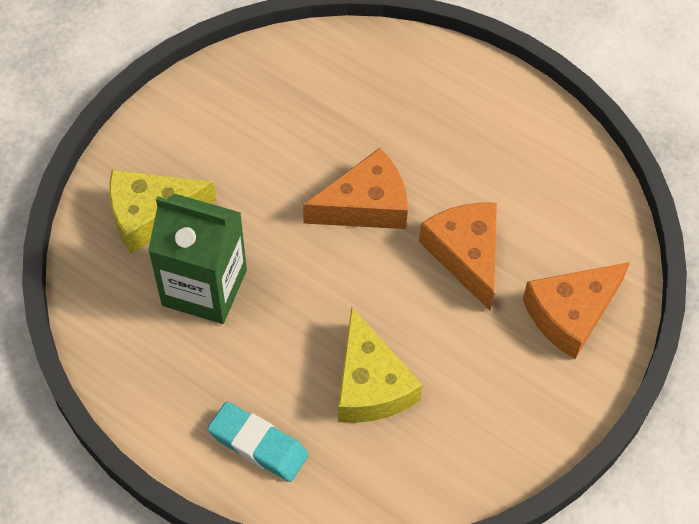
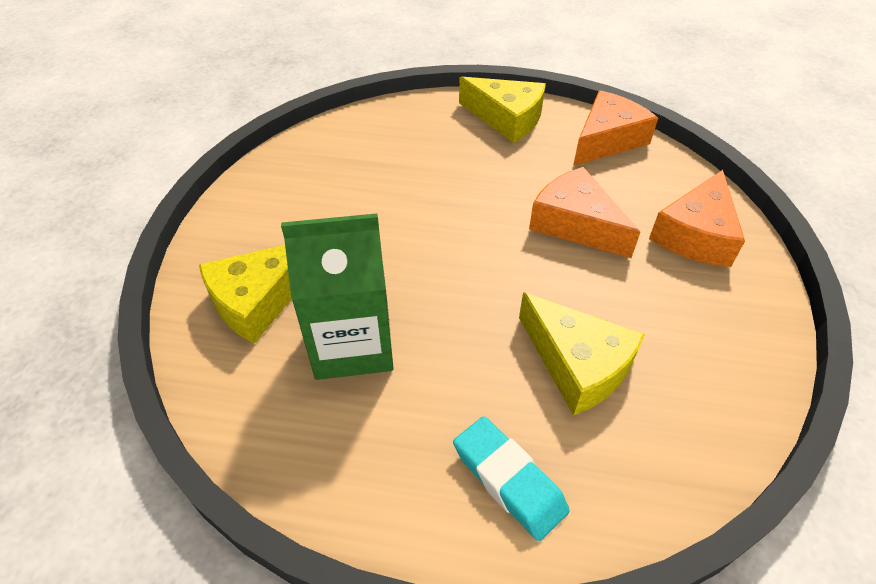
camera: 25 degrees left, 10 degrees down
(258, 445) = (508, 480): turquoise eraser -> turquoise eraser turned 45 degrees clockwise
(366, 205) = (462, 218): orange cheese -> orange cheese (607, 140)
(487, 101) = (506, 118): none -> yellow cheese

